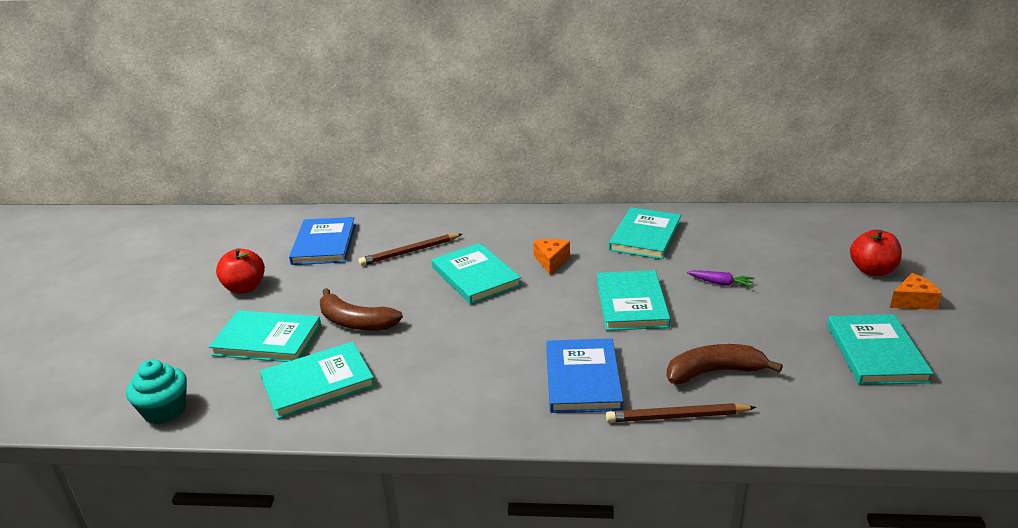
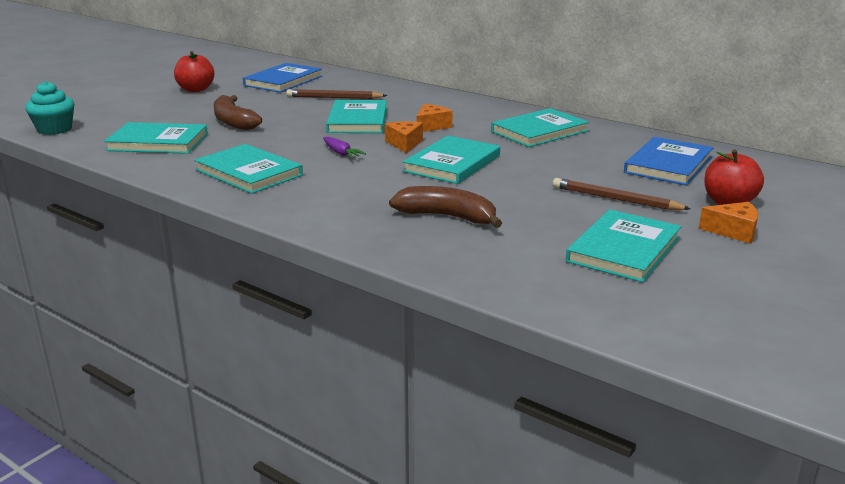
camera: 30 degrees right, 5 degrees down
(267, 340) = (165, 115): turquoise book -> turquoise book (248, 172)
(559, 293) = (404, 144): none -> orange cheese
(583, 379) = (335, 190): blue book -> blue book (668, 165)
(677, 417) = (368, 230): brown pencil -> brown pencil (615, 199)
(721, 283) = (555, 172): purple carrot -> purple carrot (341, 153)

